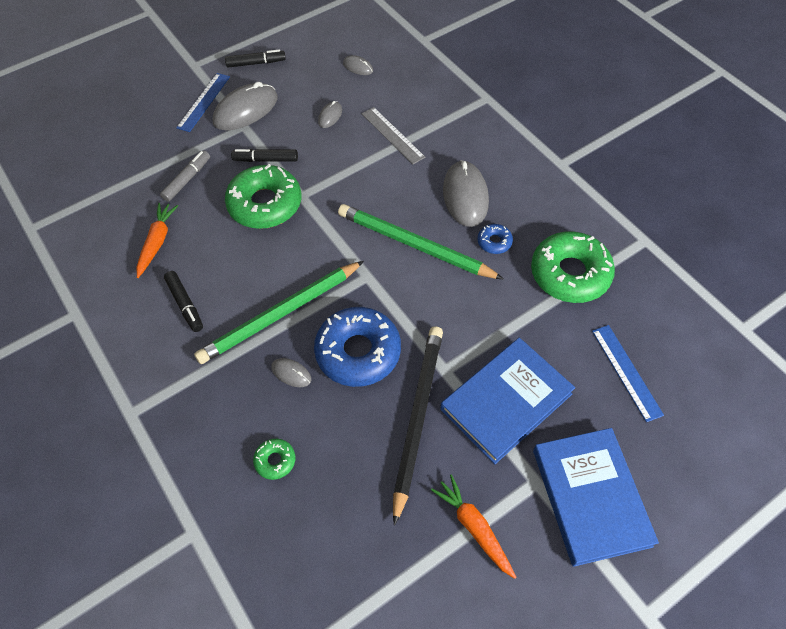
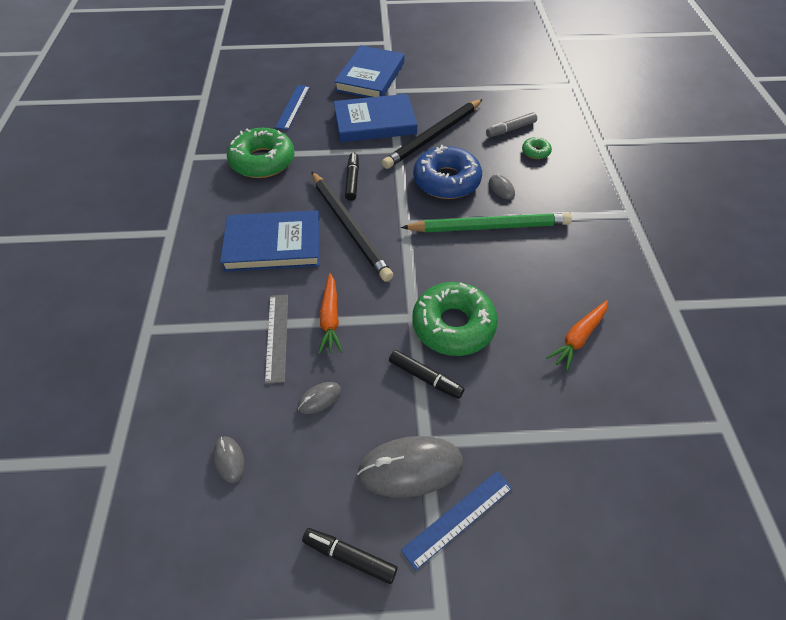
camera: 150 degrees left, 5 degrees down
(185, 304) = (566, 268): black marker -> black marker (352, 180)
(187, 179) = (524, 398): grey marker -> grey marker (510, 129)
(415, 245) = (349, 227): green pencil -> black pencil
(465, 196) = (273, 244): grey mouse -> blue book
(474, 527) = (439, 89): orange carrot -> orange carrot (330, 318)
(494, 242) = (289, 202): blue donut -> none

